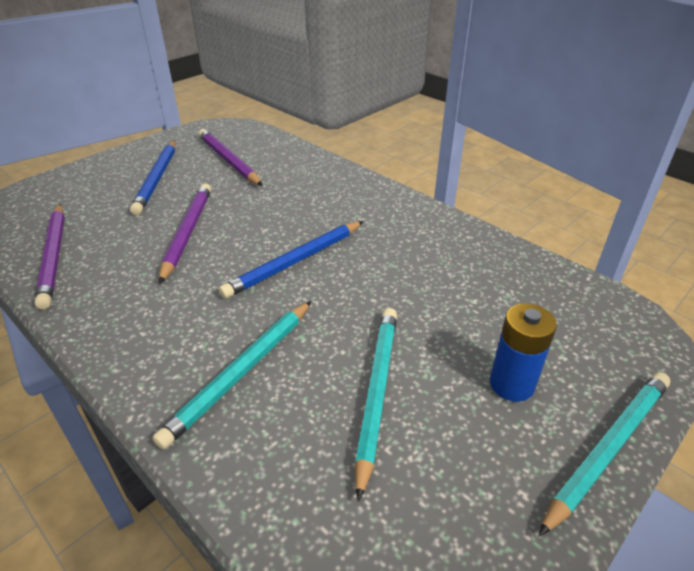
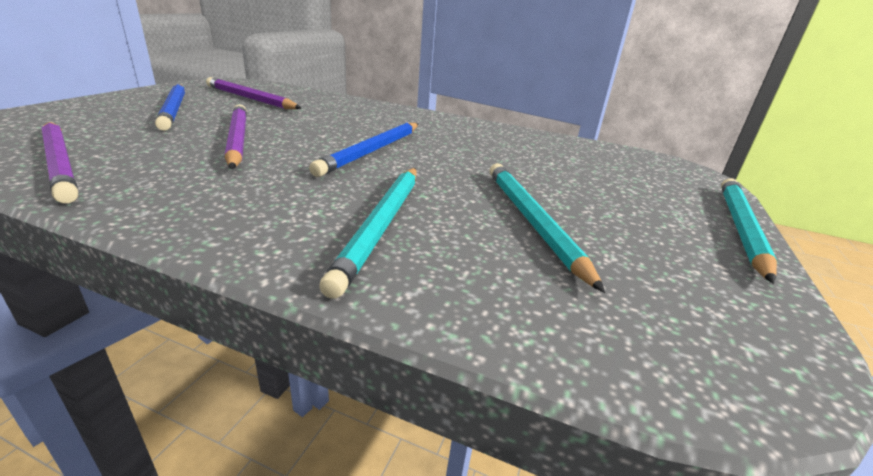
camera: 25 degrees left, 10 degrees down
(511, 384) = (633, 203): blue battery -> none

